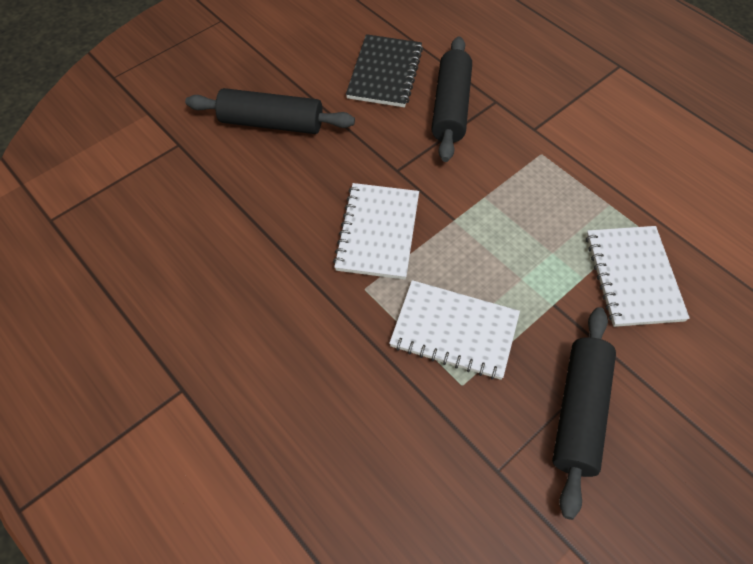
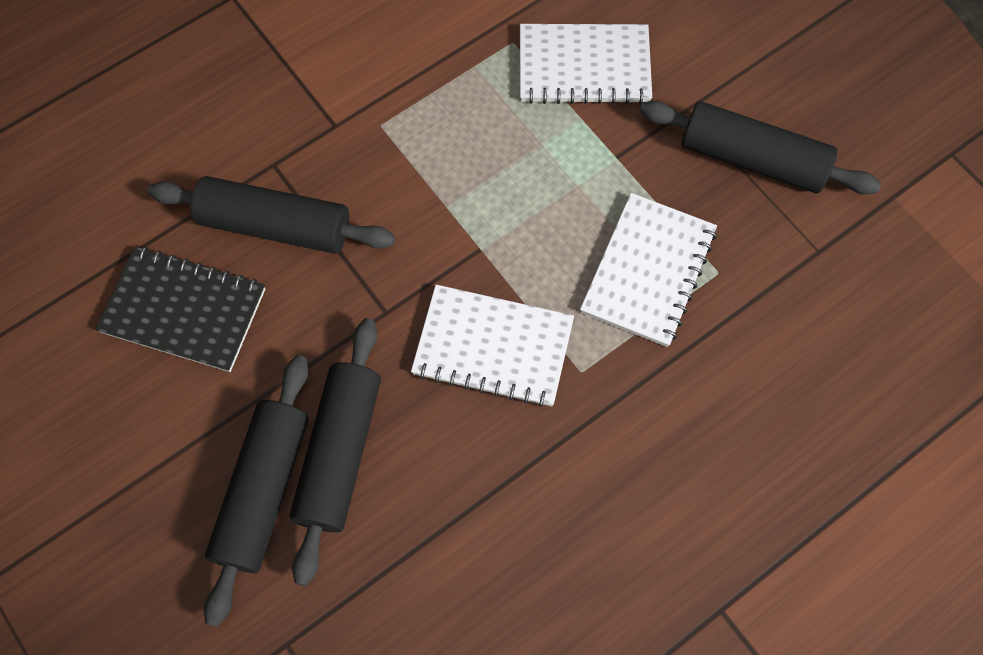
camera: 85 degrees left, 10 degrees up
(297, 156) = (340, 453): none -> black rolling pin

